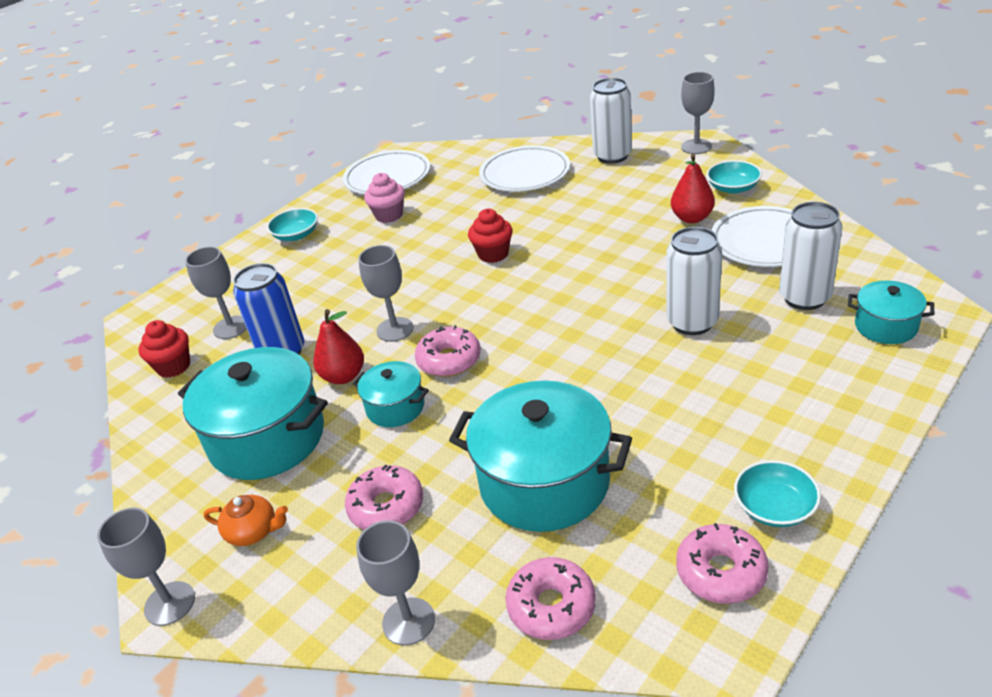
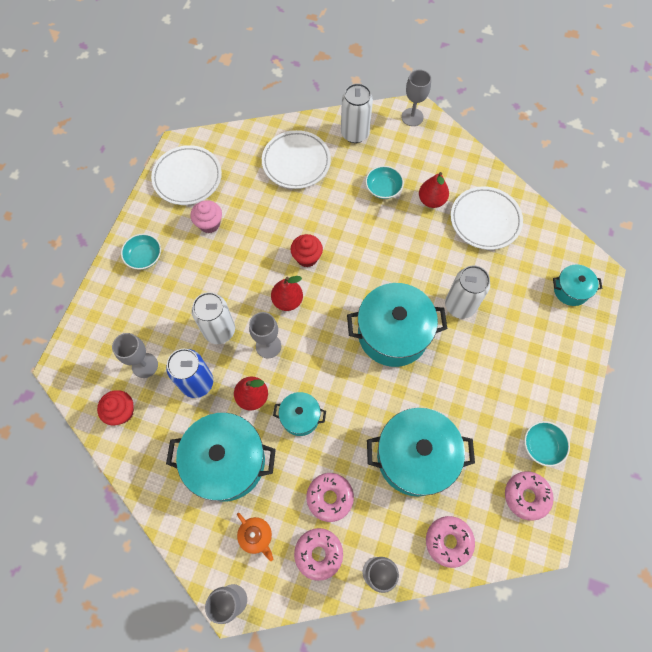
camera: 25 degrees left, 30 degrees up
(253, 531) = (256, 536): orange teapot -> orange teapot turned 60 degrees clockwise
(445, 290) = (287, 300): none -> red pear
(449, 360) = (318, 368): pink donut -> pink donut (318, 554)
(576, 339) = (393, 333): none -> turquoise pot
(733, 188) = (450, 163): turquoise bowl -> turquoise bowl (383, 188)
(804, 298) = (520, 271): white can -> white can (219, 330)

